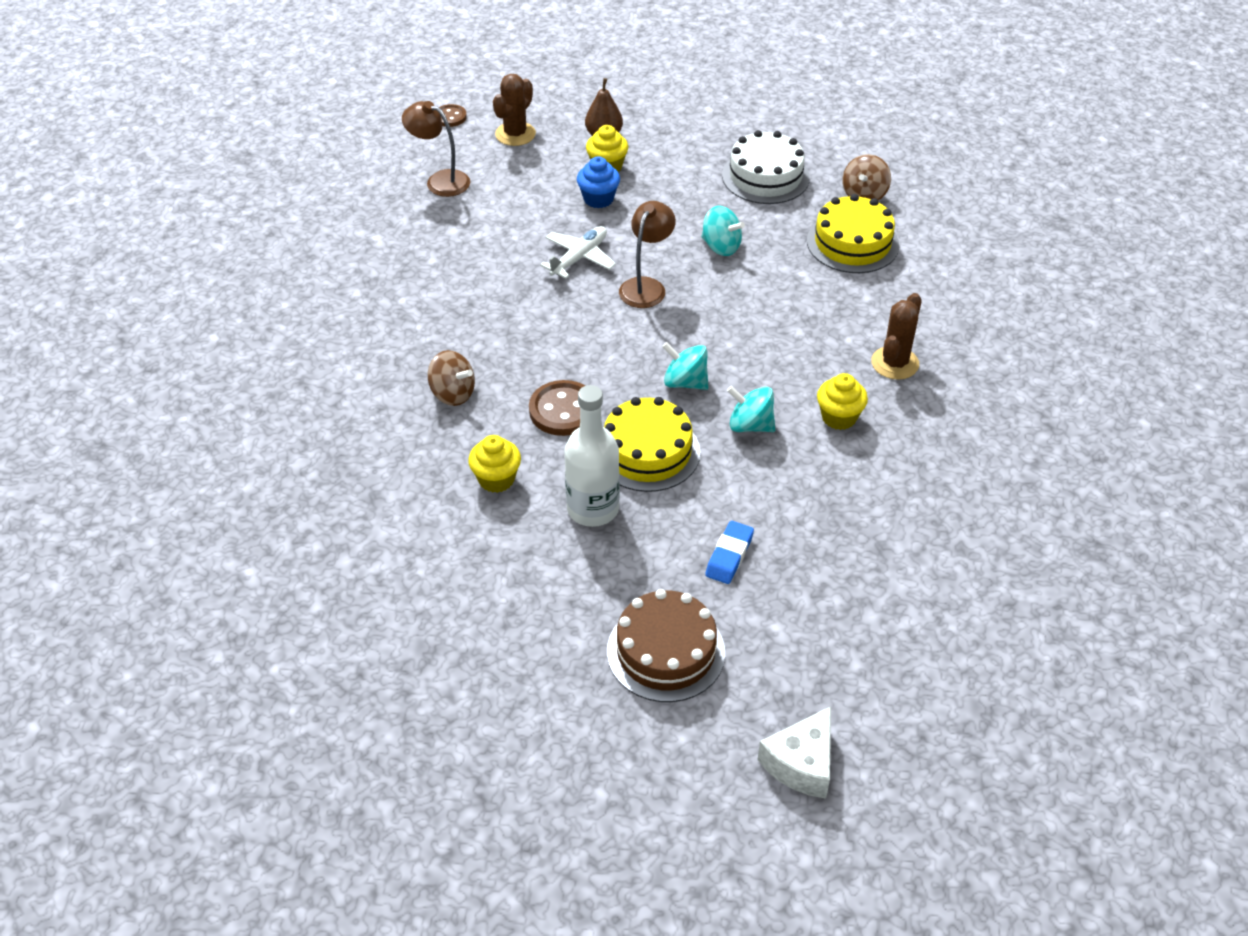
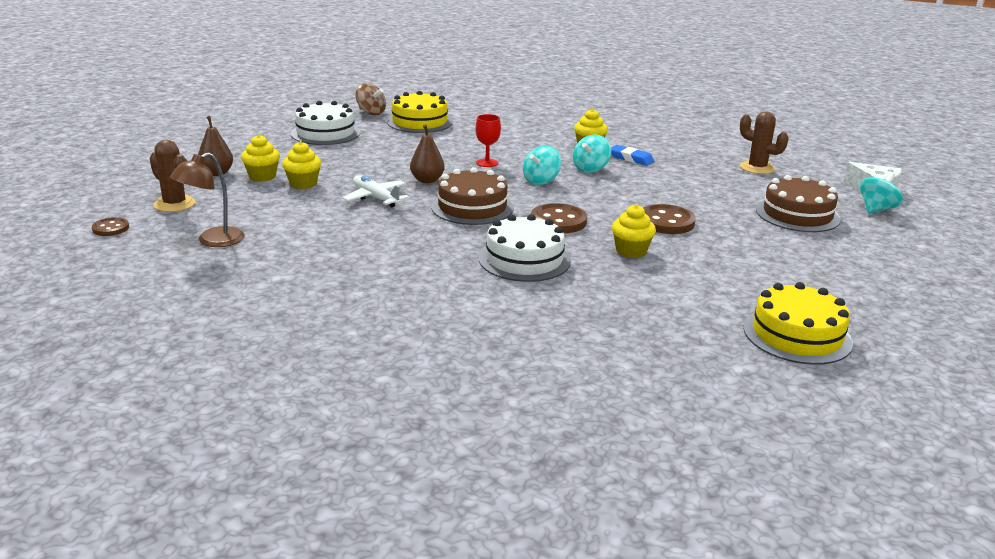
camera: 80 degrees left, 20 degrees down
(453, 394) = (524, 259): brown spinning top -> white cake
(579, 335) = (472, 207): none -> brown cake
(593, 509) = (666, 222): white bottle -> brown button
(598, 199) = (303, 184): blue cupcake -> yellow cupcake
(646, 286) = (427, 180): brown lamp -> brown pear
(647, 452) = (610, 199): yellow cake -> yellow cake (797, 335)
(721, 246) = (396, 154): turquoise spinning top -> turquoise spinning top (876, 209)
(727, 326) = (487, 163): none -> red goblet
(729, 555) = (711, 188): blue eraser -> blue eraser (631, 158)
(895, 363) = (544, 128): brown cactus -> brown cactus (757, 168)

